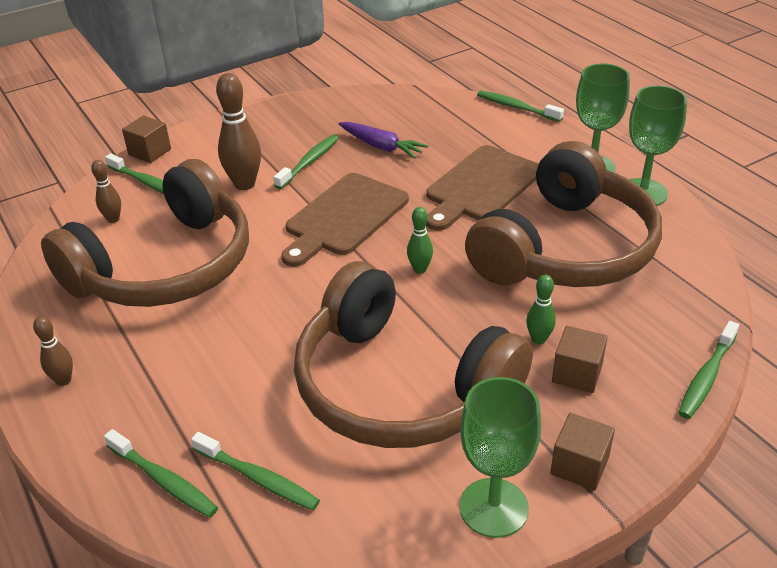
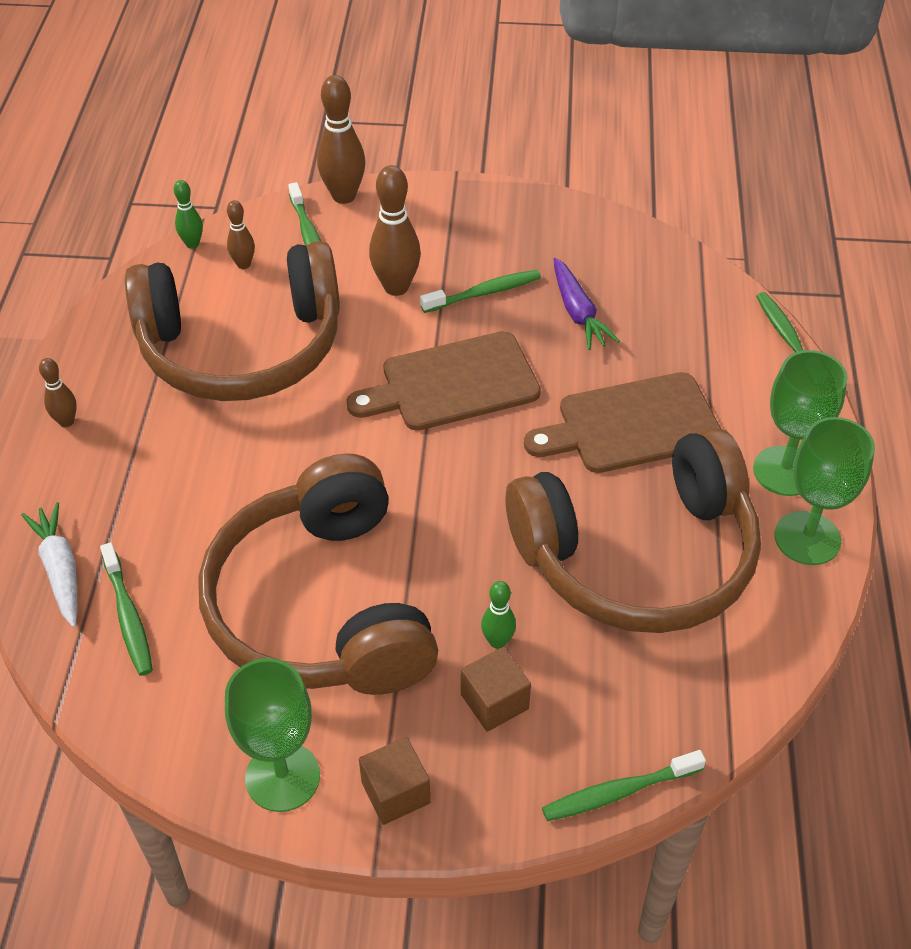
camera: 35 degrees right, 10 degrees up
(150, 152) = (344, 196): brown cube -> brown bowling pin
(164, 480) = (60, 569): green toothbrush -> white carrot
(420, 269) = (465, 490): green bowling pin -> green bowling pin (192, 244)

